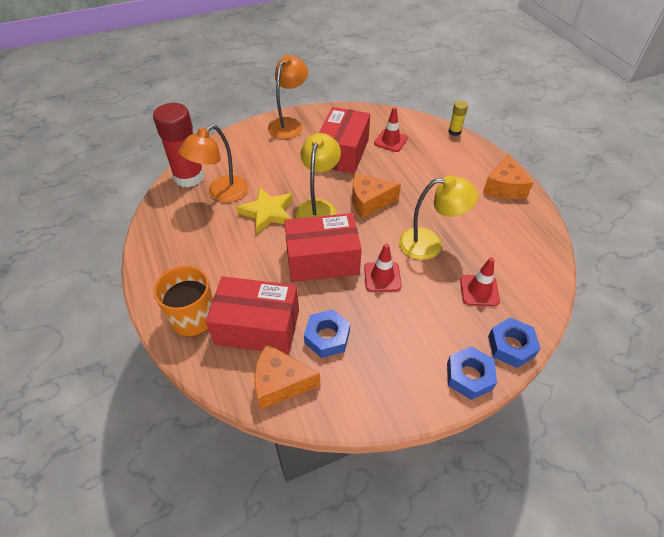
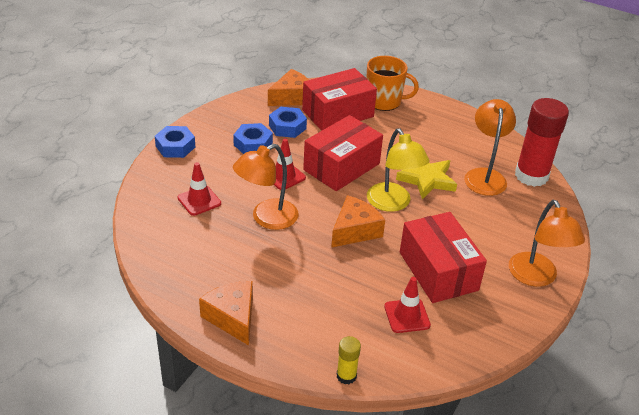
camera: 140 degrees right, 10 degrees down
(430, 244) = (267, 218): yellow lamp -> orange lamp
(511, 346) = (154, 175): blue nut -> blue nut (253, 144)

